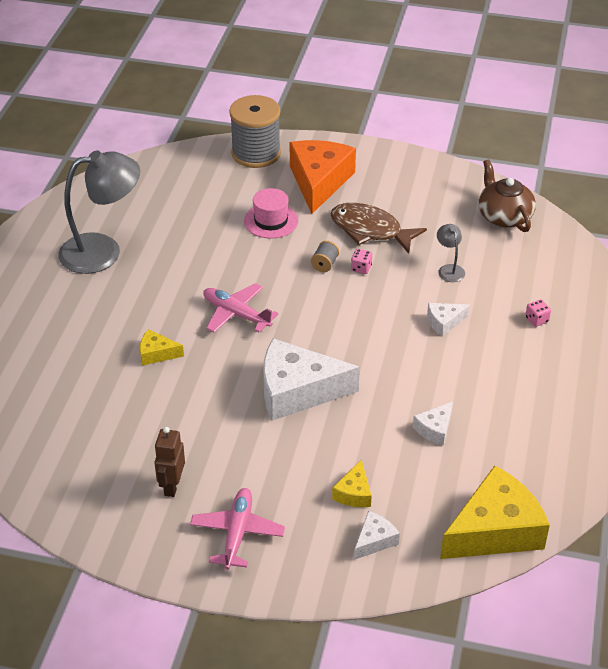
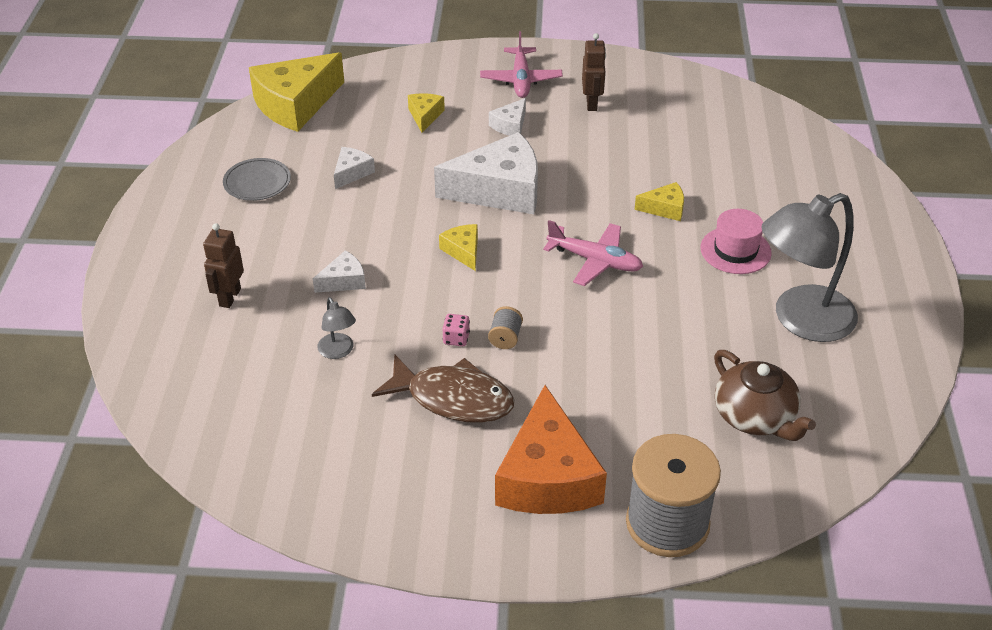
camera: 170 degrees right, 0 degrees up
(271, 221) = (598, 395): pink hat -> pink hat (735, 250)
(342, 336) = (463, 251): none -> yellow cheese
(374, 540) = (401, 87): white cheese -> white cheese (510, 125)
(504, 216) = (256, 449): brown teapot -> brown teapot (755, 417)
(526, 429) = (257, 182): none -> grey plate
(536, 320) = (229, 297): pink dice -> brown robot

